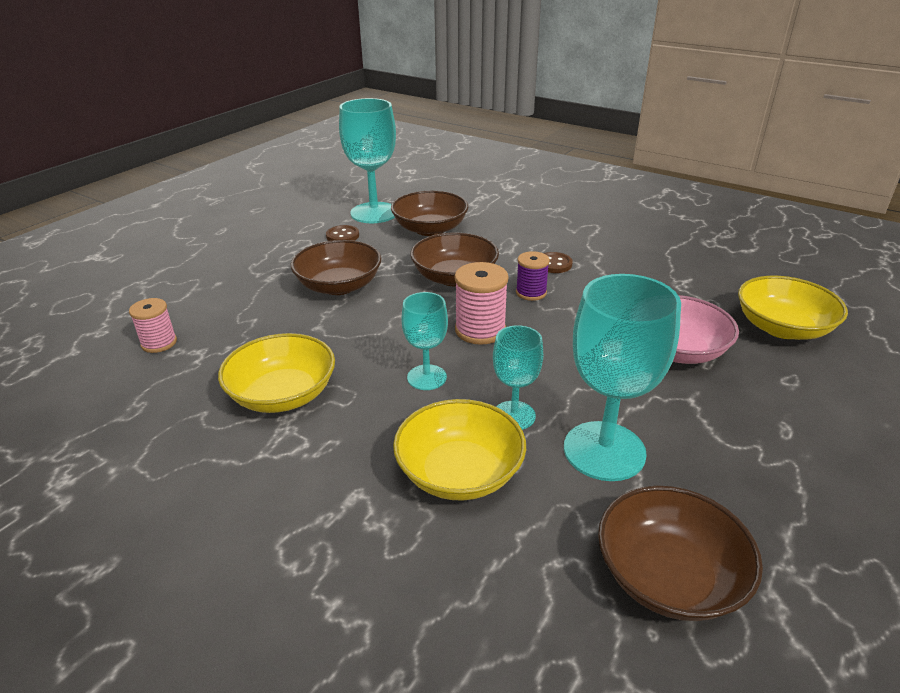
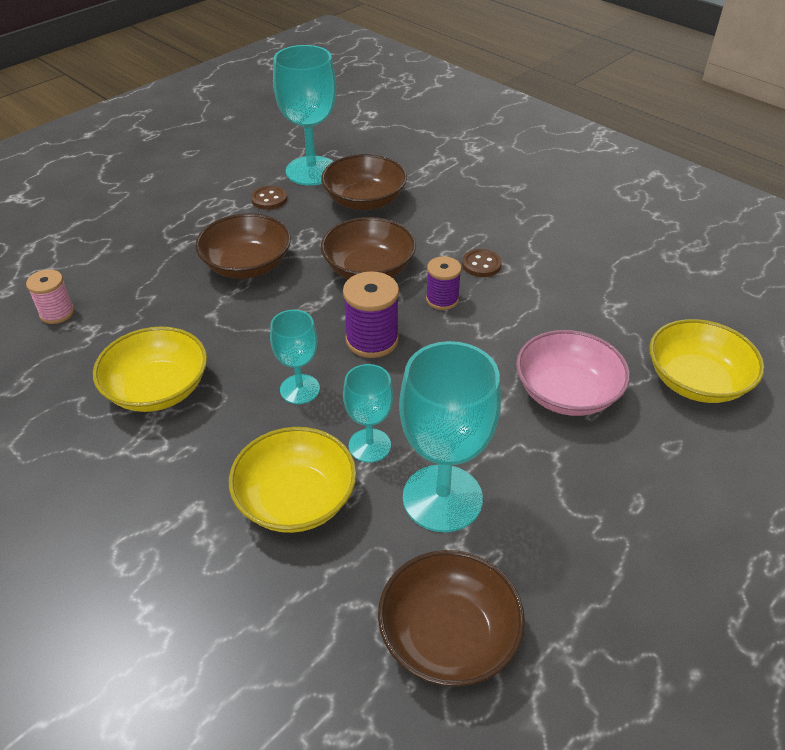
camera: 10 degrees right, 10 degrees up
(480, 330) = (372, 340): pink spool -> purple spool

